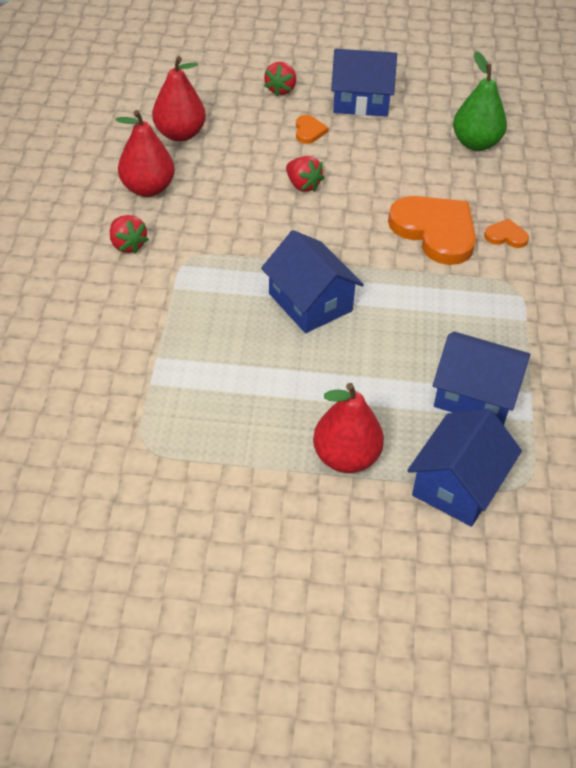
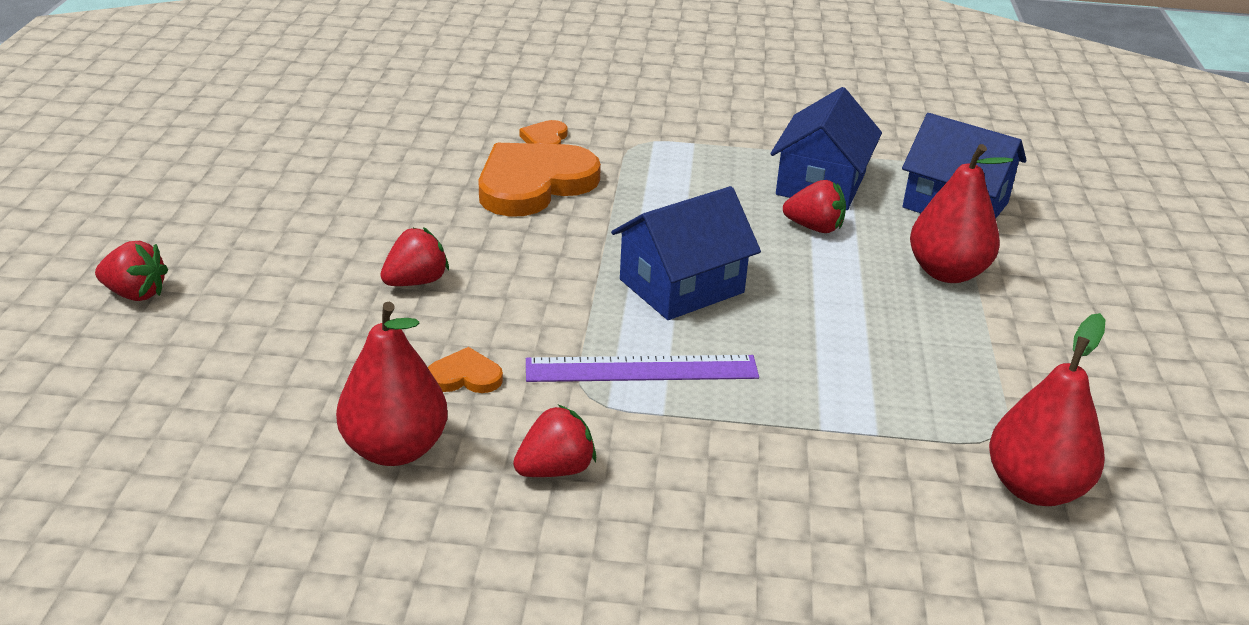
camera: 90 degrees left, 15 degrees down
(180, 134) = (233, 411): red pear -> red pear (1035, 488)
(216, 280) = (641, 369): none -> purple ruler
(309, 131) = (273, 270): orange heart -> orange heart (465, 376)
(361, 101) = (205, 219): blue house -> none
(401, 382) = (814, 228): none -> red strawberry
(476, 143) = (347, 140): green pear -> none

